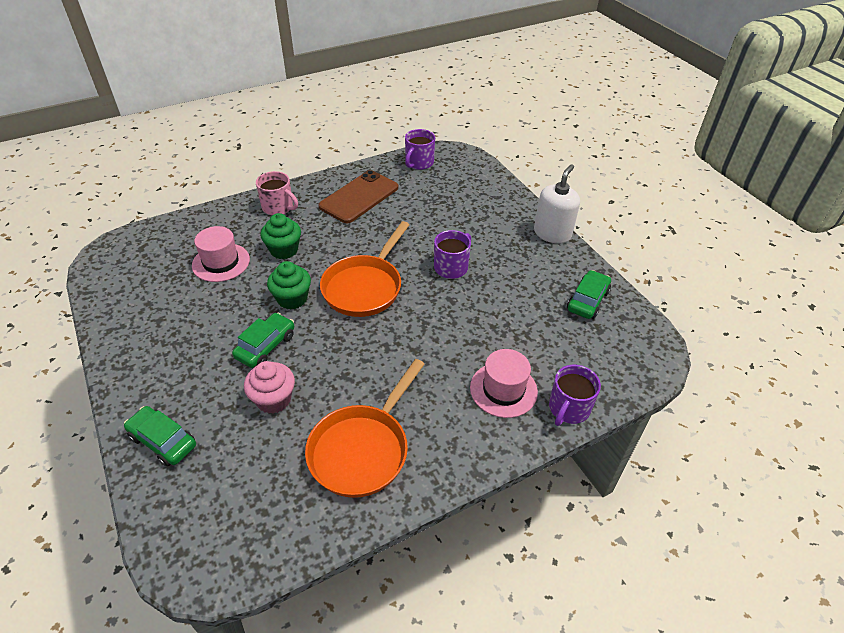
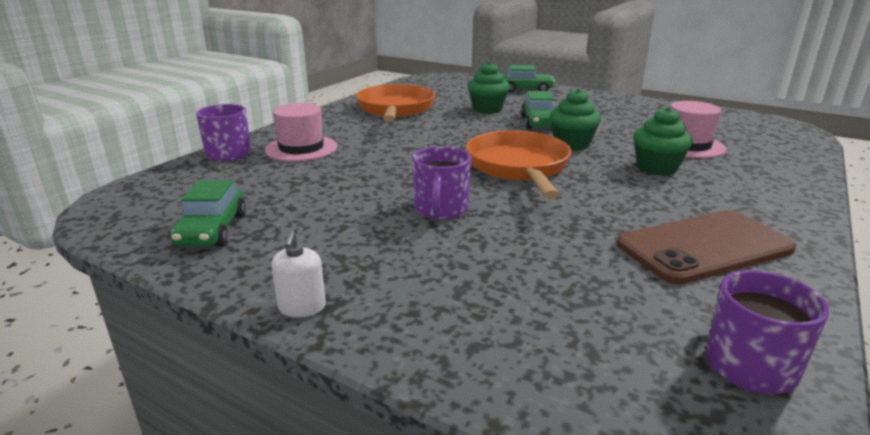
camera: 150 degrees right, 20 degrees down
(273, 399) = (487, 109): pink cupcake -> green cupcake
(278, 207) = (762, 198): pink mug -> none
(359, 197) = (704, 247): brown phone -> brown phone turned 60 degrees clockwise
(552, 233) = (302, 307): white soap dispenser -> white soap dispenser, size x0.53

